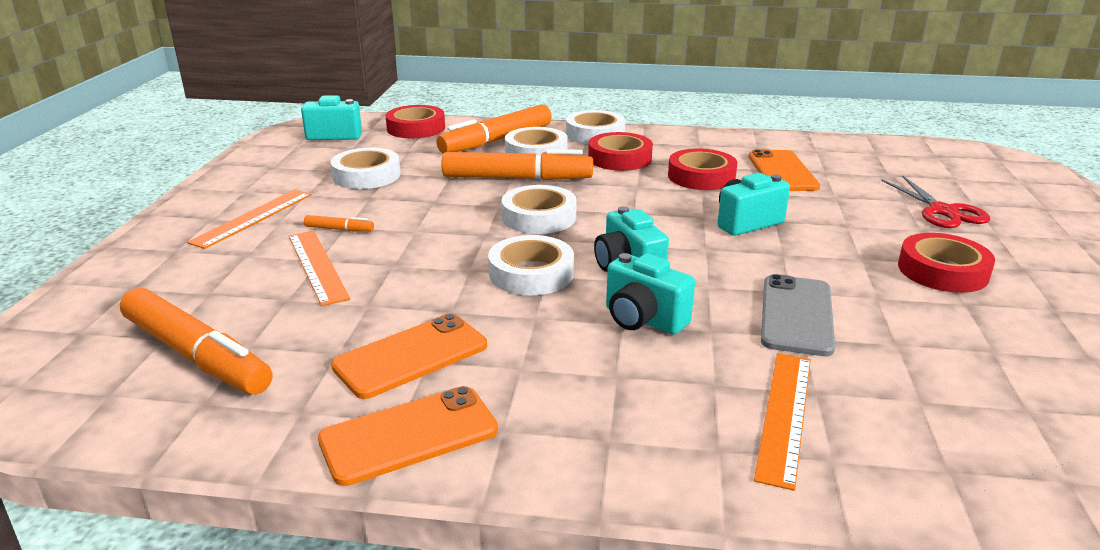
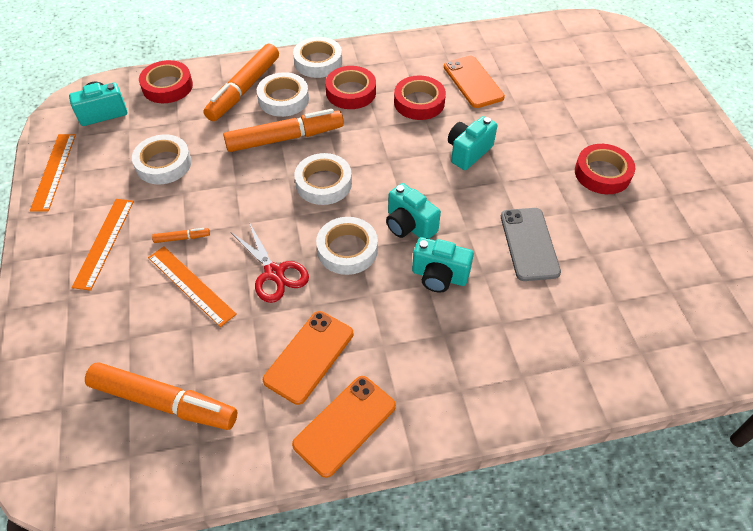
camera: 20 degrees left, 25 degrees up
(784, 415) = (548, 337): orange ruler -> orange ruler (53, 171)
(942, 211) = (589, 106): red scissors -> red scissors (274, 273)

